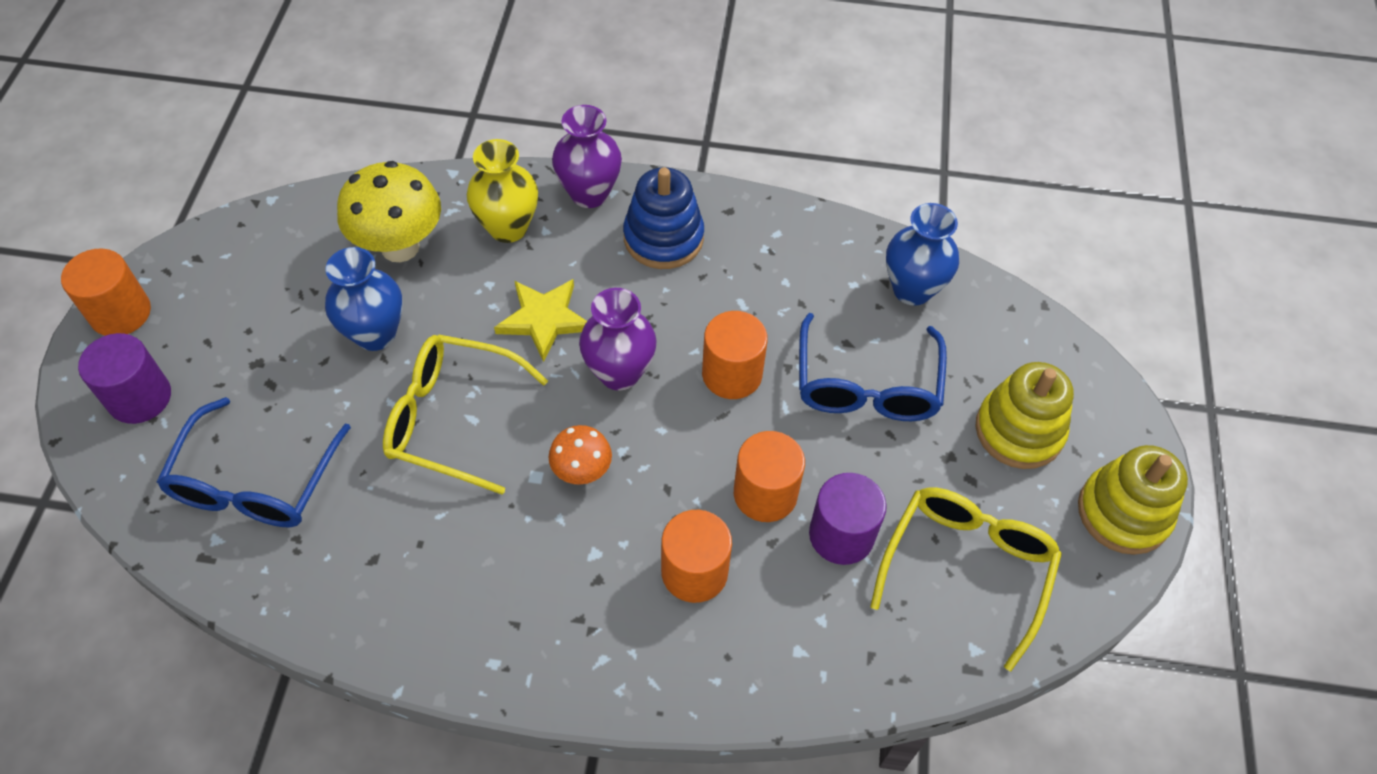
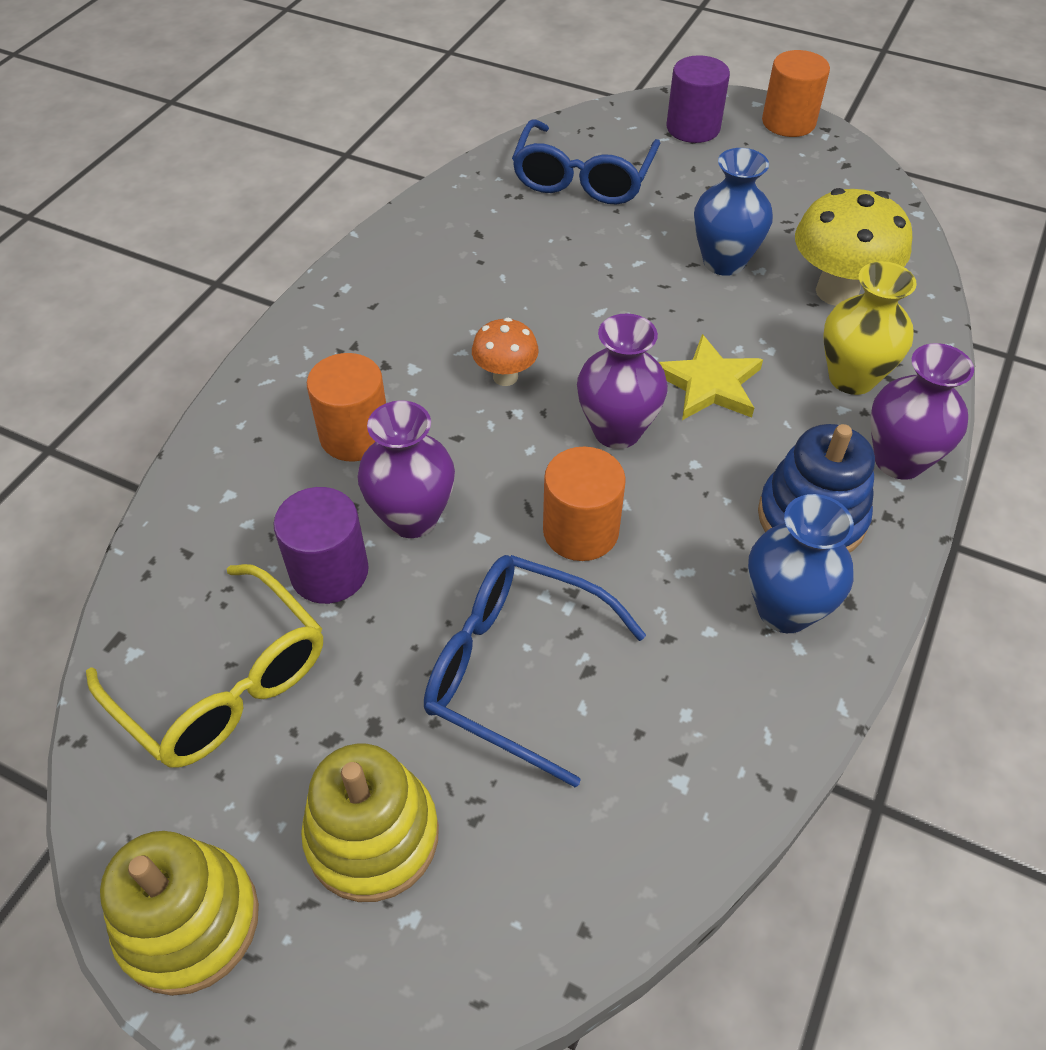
camera: 110 degrees right, 5 degrees down
(255, 483) = (583, 179): blue glasses -> blue glasses turned 105 degrees counterclockwise
(451, 418) = (604, 298): yellow glasses -> none
(765, 494) = (412, 517): orange cylinder -> purple vase
(912, 289) = (657, 790): blue vase -> blue vase (784, 610)

